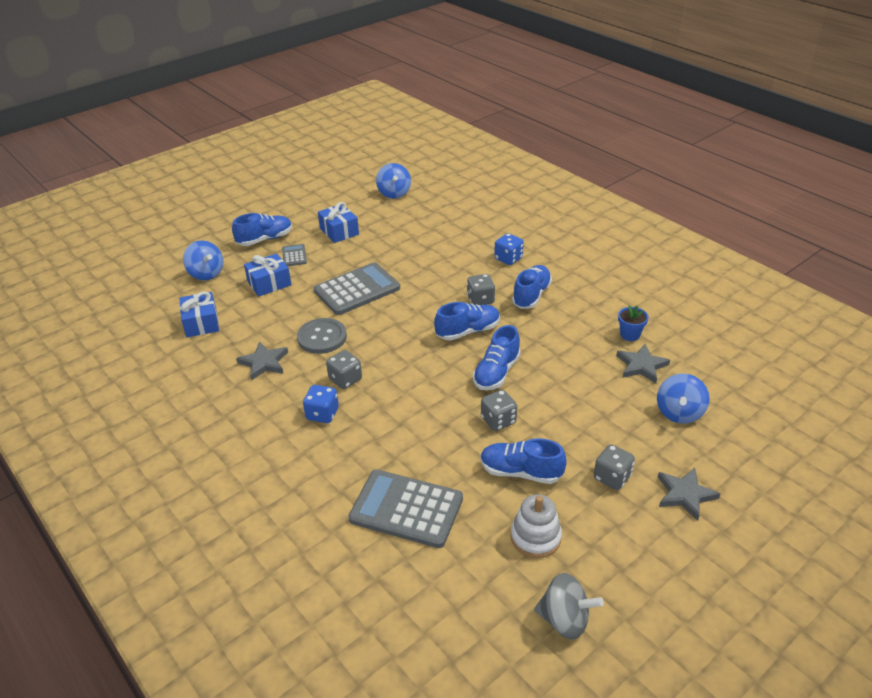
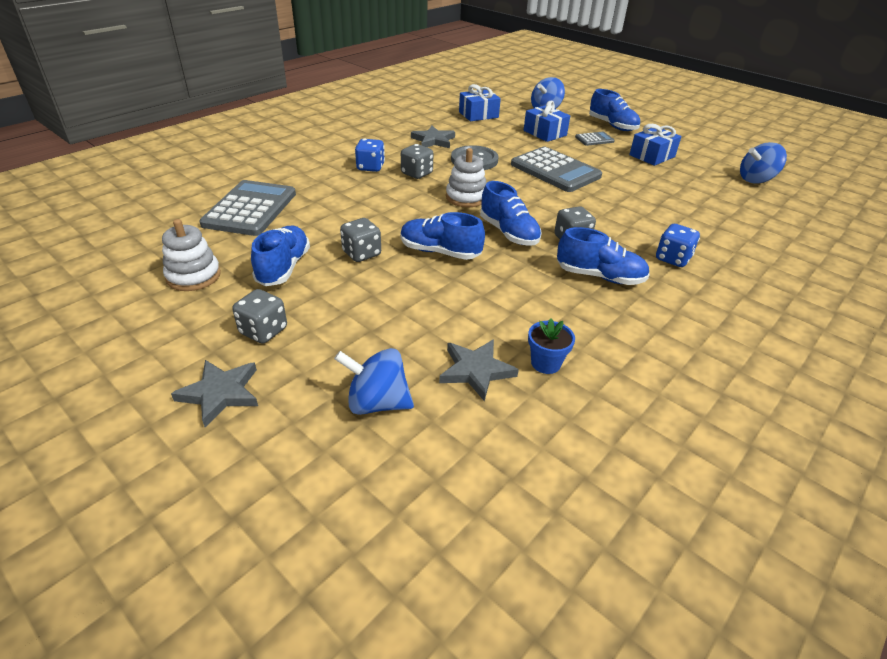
camera: 80 degrees right, 0 degrees up
(402, 350) = (466, 197): none -> white stacking toy
(564, 620) = (87, 292): grey spinning top -> none

